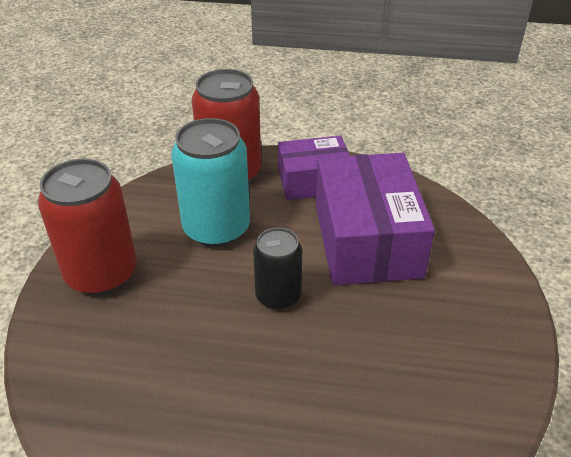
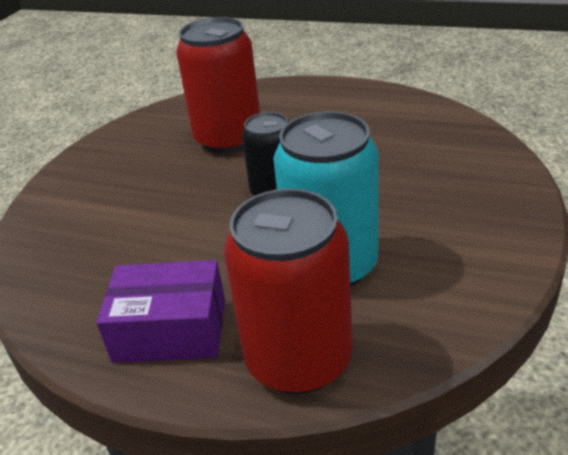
camera: 165 degrees left, 5 degrees down
(101, 273) = (473, 221): red can -> red can (228, 139)
(367, 240) = (150, 240): purple box -> none

